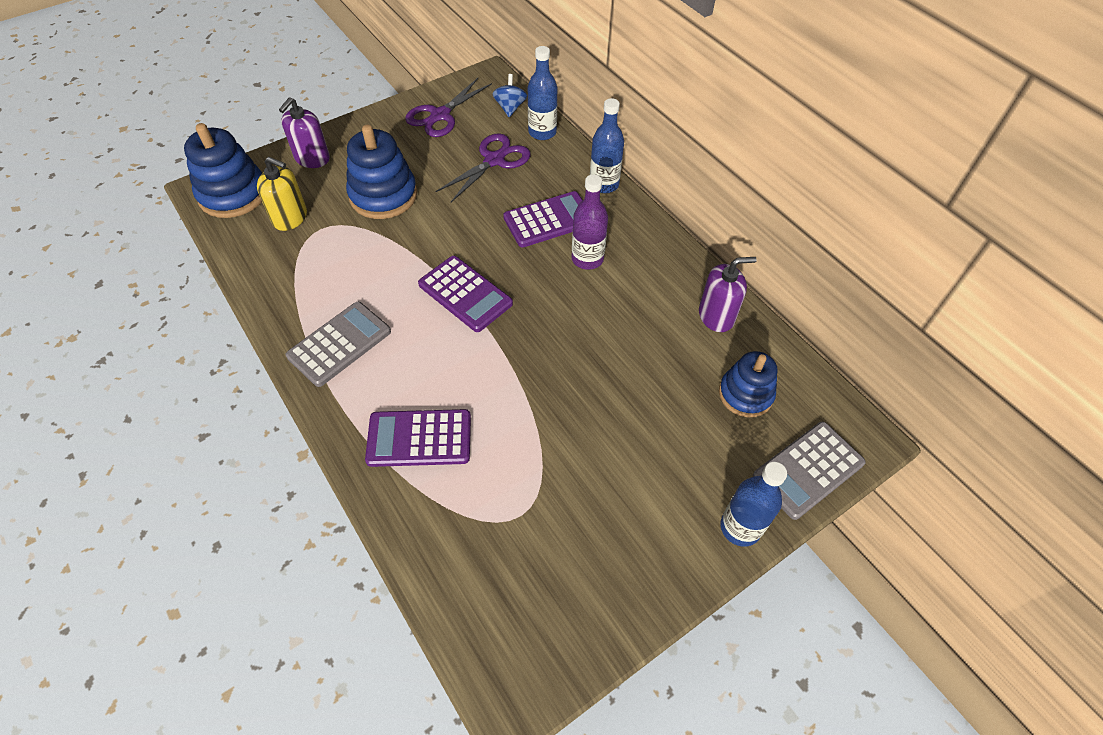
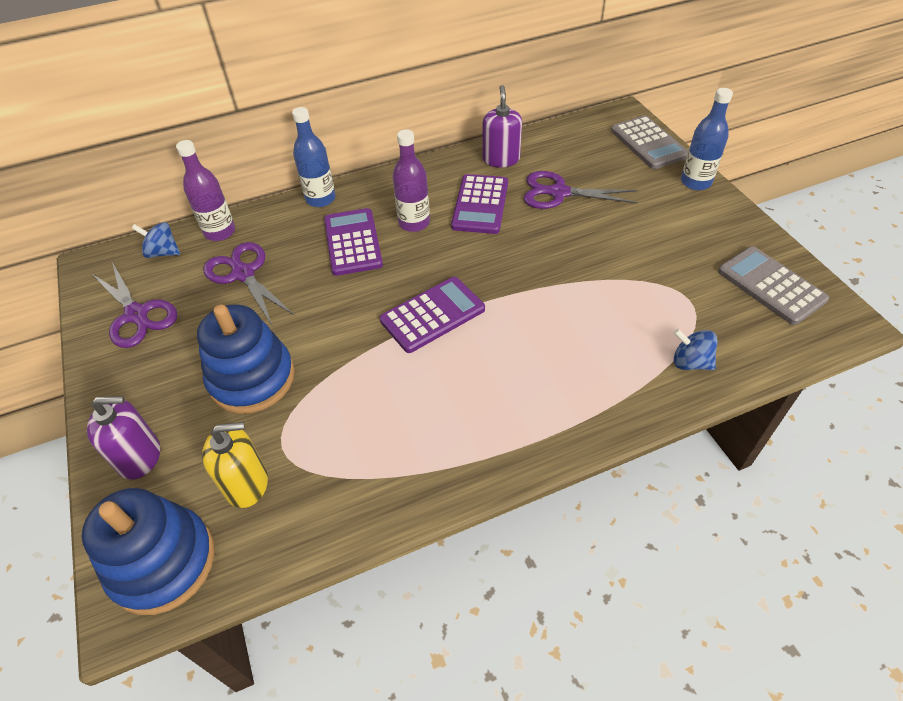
camera: 75 degrees left, 5 degrees down
(290, 217) = (246, 483): yellow soap dispenser -> yellow soap dispenser turned 45 degrees clockwise
(312, 158) = (139, 456): purple soap dispenser -> purple soap dispenser turned 45 degrees counterclockwise
(339, 344) = (476, 430): grey calculator -> grey calculator (771, 285)
(419, 438) = (607, 364): purple calculator -> purple calculator (480, 205)
(428, 514) = (690, 362): none -> blue spinning top
(542, 132) = (220, 232): blue bottle -> purple bottle
(672, 377) = (559, 193): none -> purple scissors
(745, 394) = (580, 158): blue stacking toy -> none

